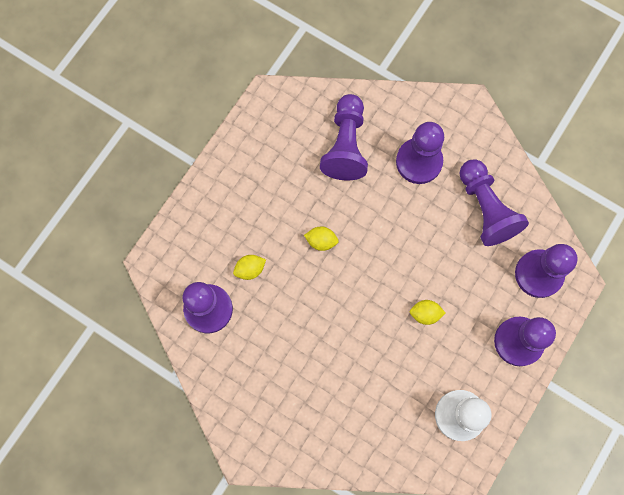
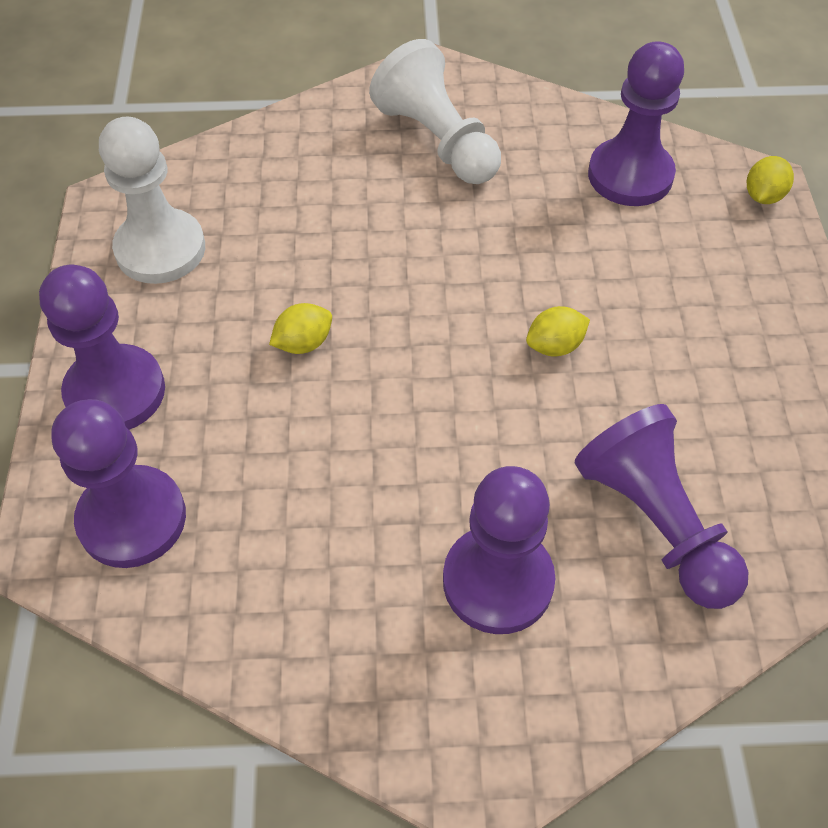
camera: 145 degrees right, 20 degrees down
(250, 269) = (623, 249): yellow lemon -> yellow lemon (763, 196)
(281, 397) = (437, 141): none -> white pawn
(485, 208) = (306, 574): purple pawn -> none

